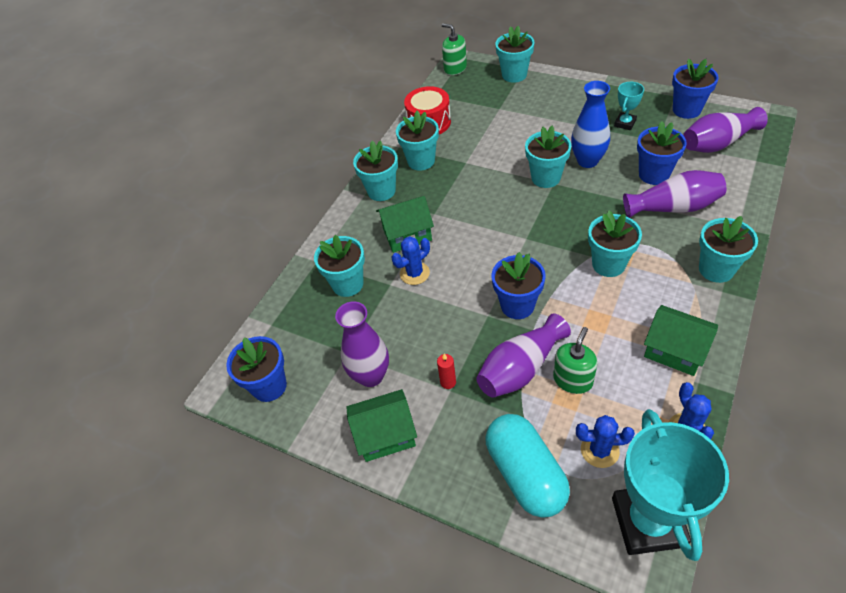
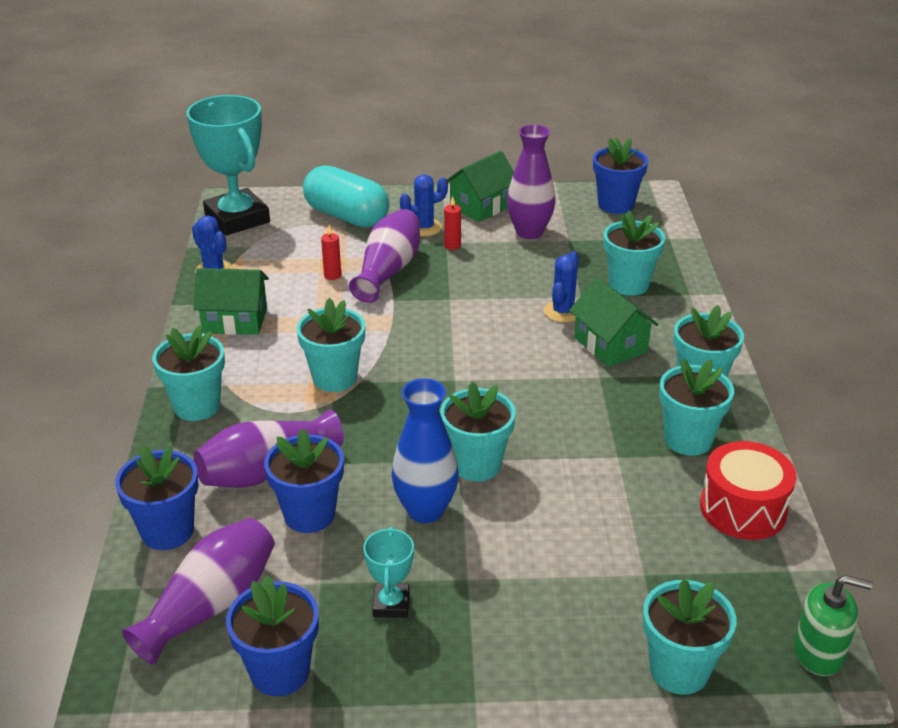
camera: 145 degrees right, 15 degrees down
(407, 235) = (610, 345): green house -> green house turned 75 degrees counterclockwise
(517, 305) = (422, 314): blue flower pot -> blue flower pot (167, 531)
(573, 380) = (332, 275): green soap dispenser -> red candle
(599, 450) = (289, 242): blue cactus -> blue cactus (424, 228)

